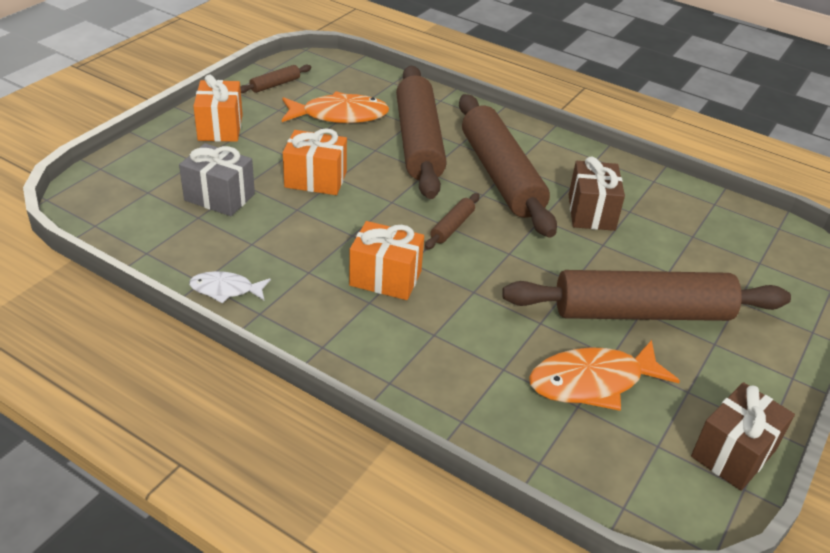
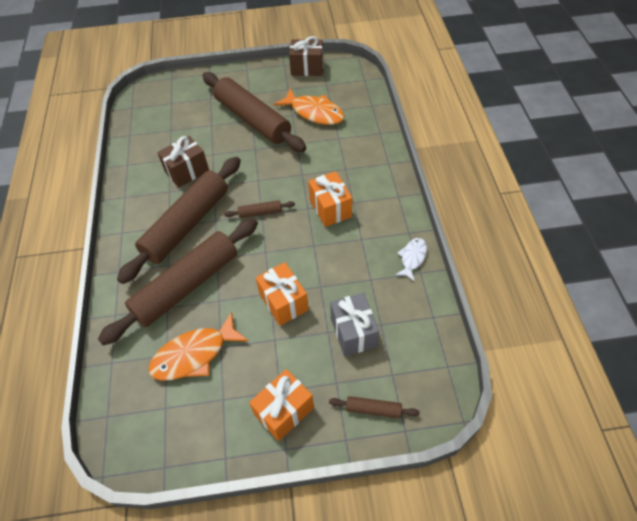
camera: 125 degrees left, 15 degrees up
(226, 290) = (412, 258): white fish -> white fish turned 120 degrees counterclockwise
(275, 85) = (188, 438): brown rolling pin -> brown rolling pin (373, 409)
(339, 115) = (194, 354): orange fish -> orange fish turned 75 degrees counterclockwise

